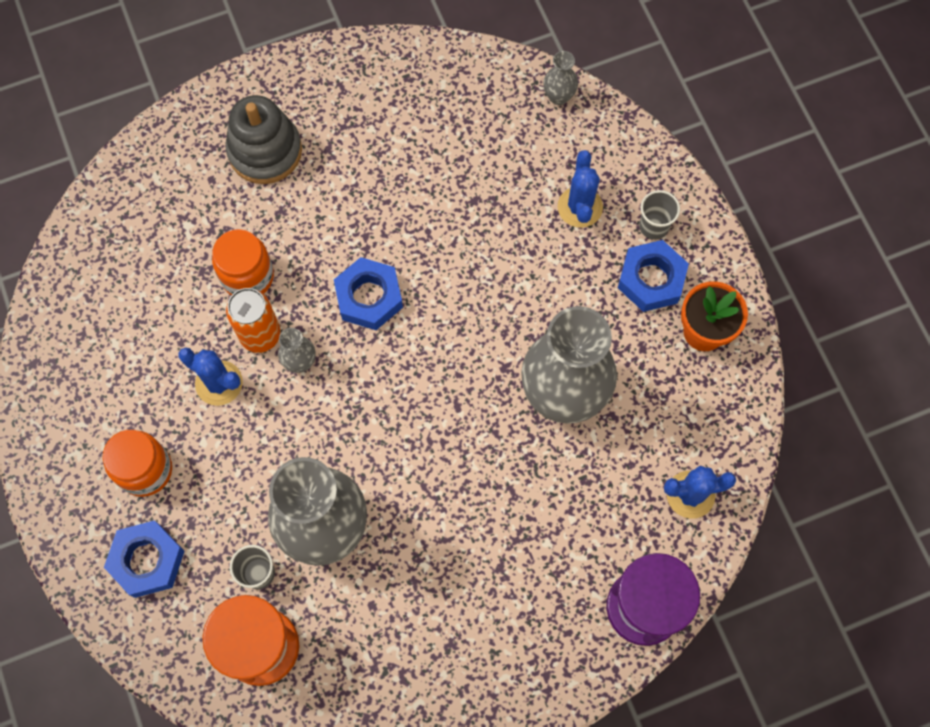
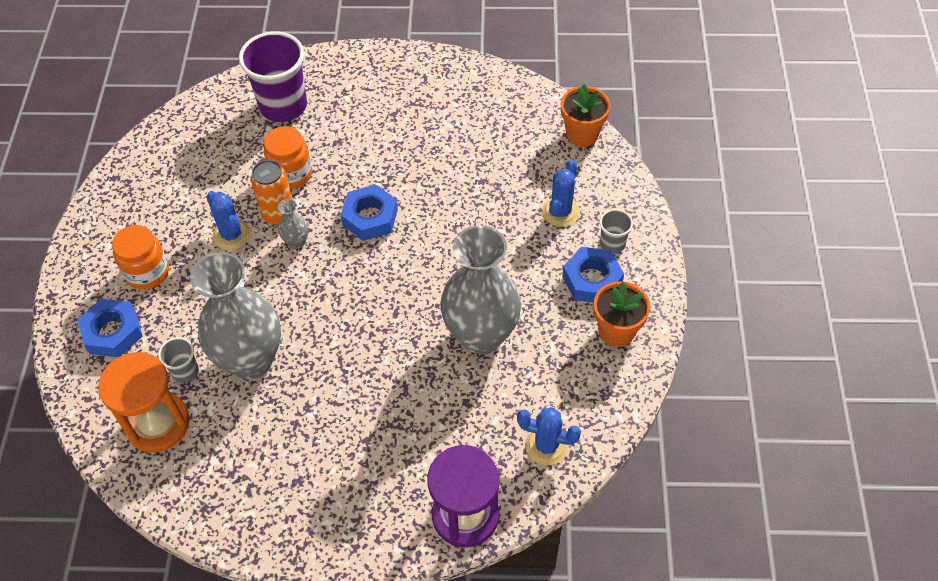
camera: 25 degrees right, 15 degrees down
(189, 187) = (283, 106): none -> purple cup
(265, 151) = (348, 100): grey stacking toy -> none
(558, 96) = (582, 134): grey vase -> orange flower pot

